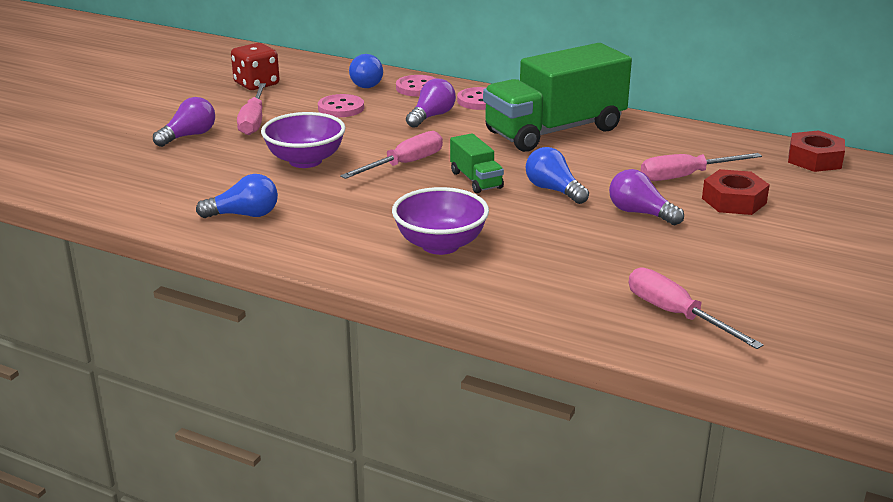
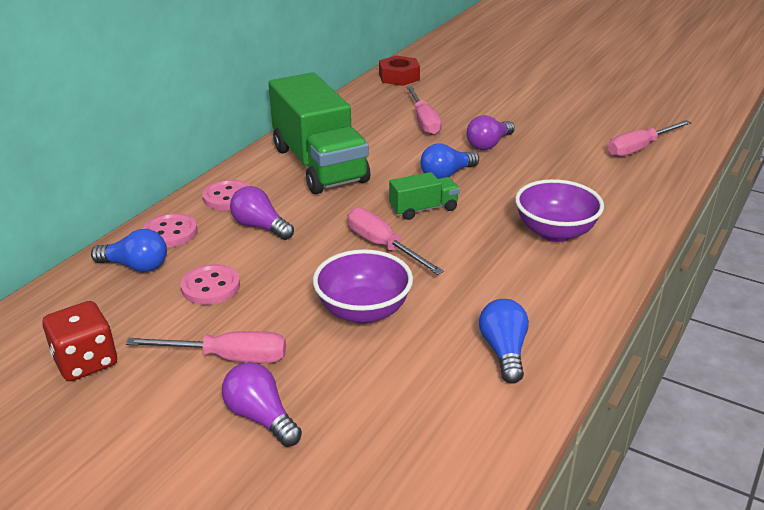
camera: 85 degrees left, 5 degrees up
(734, 201) = (467, 110): red nut -> none

